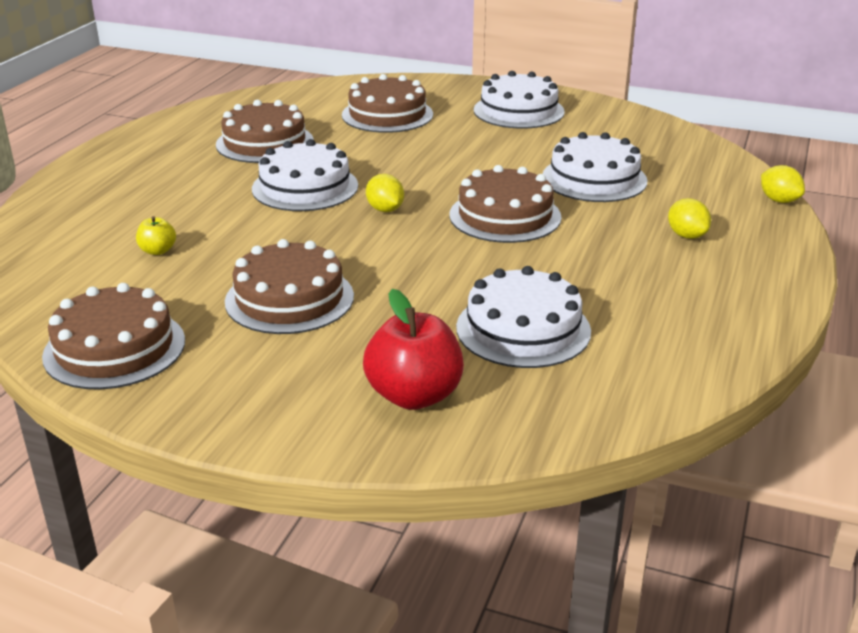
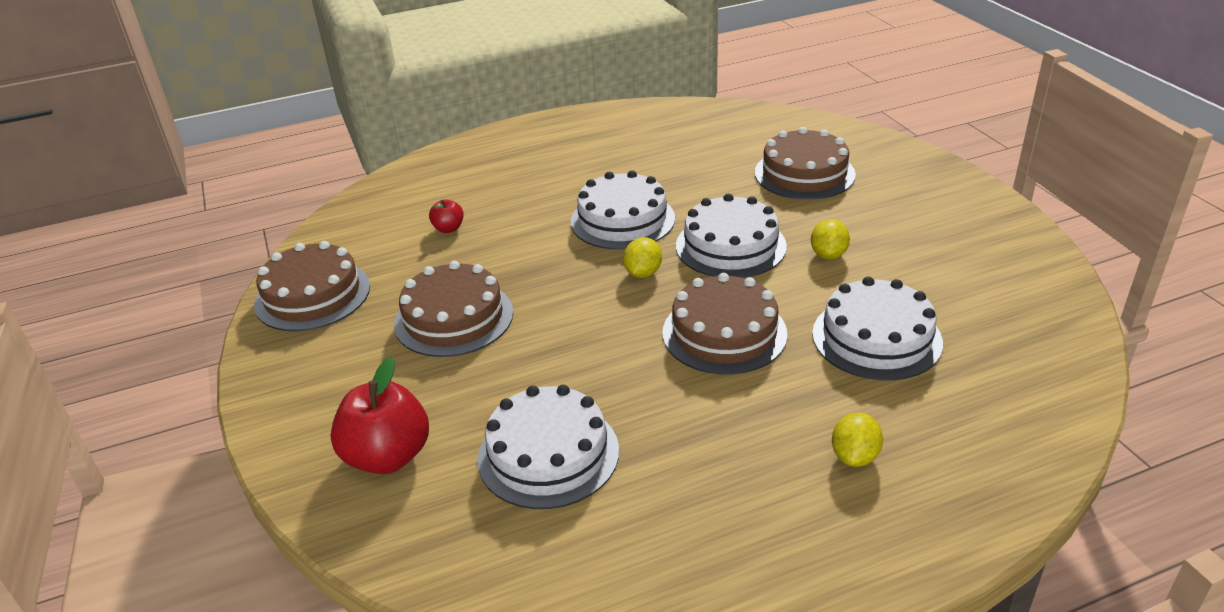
camera: 50 degrees right, 5 degrees up
(158, 251) = (448, 228): yellow apple -> red apple
(265, 143) = (663, 161): brown cake -> none
(518, 111) = (936, 221): white cake -> white cake (730, 246)
(779, 200) = (1042, 479): yellow lemon -> yellow lemon (828, 255)

